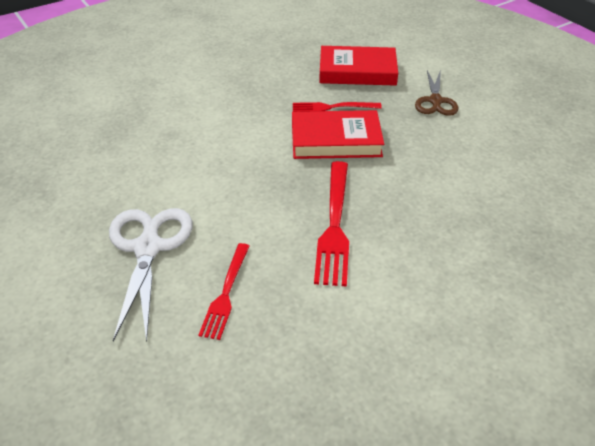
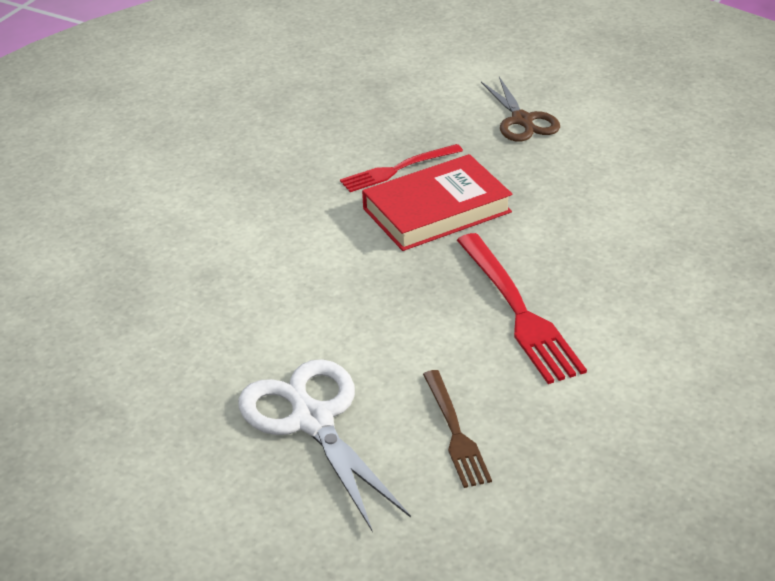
camera: 25 degrees left, 5 degrees down
(226, 293) = (455, 432): red fork -> brown fork
(357, 71) = (390, 110): red book -> none

